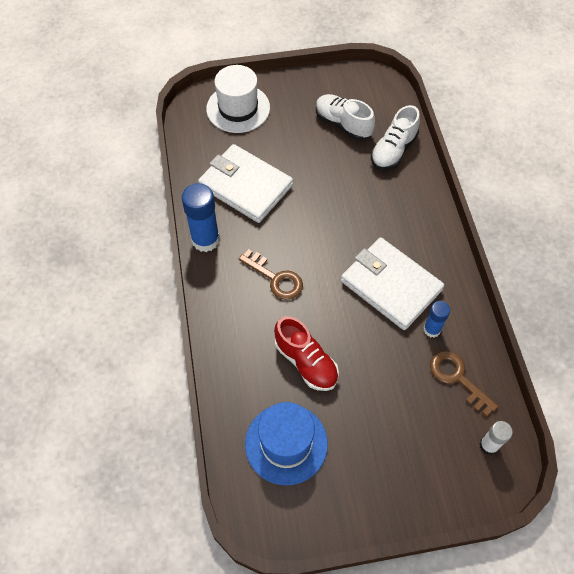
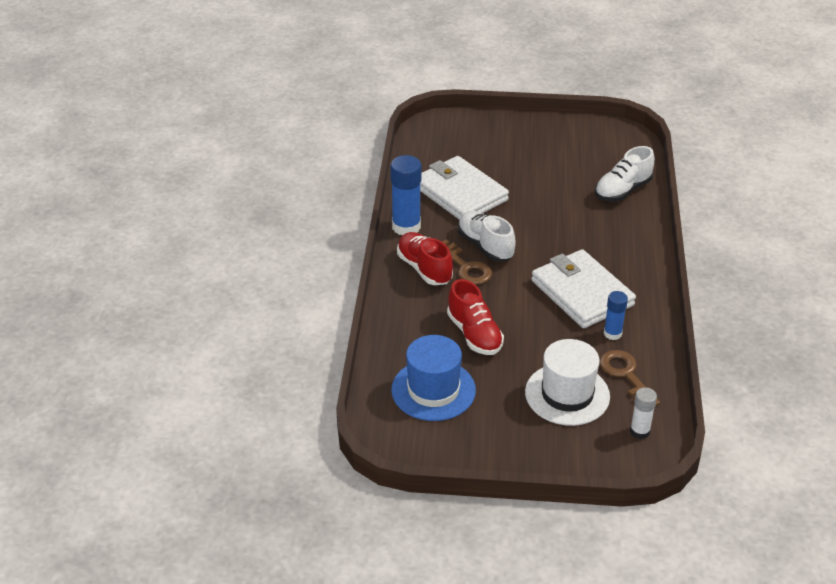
camera: 15 degrees right, 20 degrees down
(237, 289) = (424, 268): none -> red shoe
(238, 108) = (473, 133): white hat -> white hat (567, 394)
(343, 124) = (577, 162): white shoe -> white shoe (485, 246)

